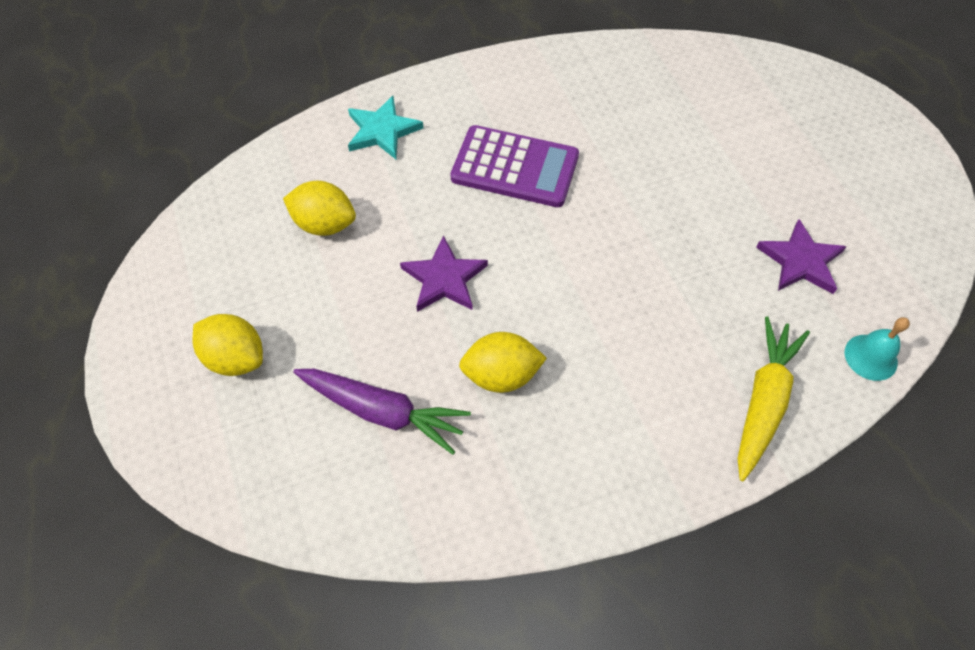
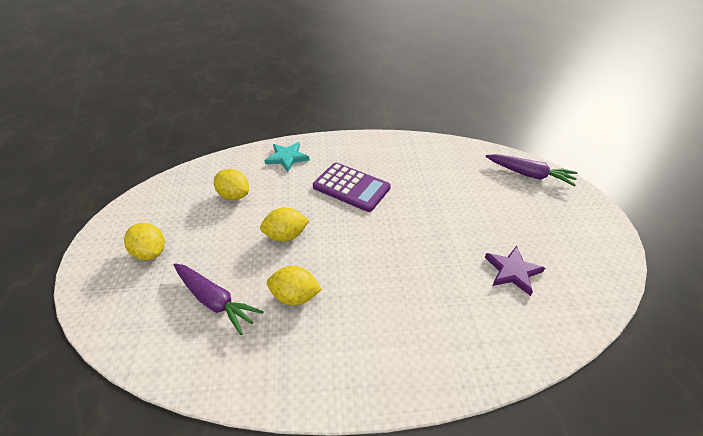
camera: 15 degrees right, 15 degrees down
(444, 278) = (286, 235): purple star -> yellow lemon
(763, 401) = (462, 353): yellow carrot -> none
(787, 85) = (529, 175): none -> purple carrot
(871, 357) = (548, 342): turquoise bell -> none

